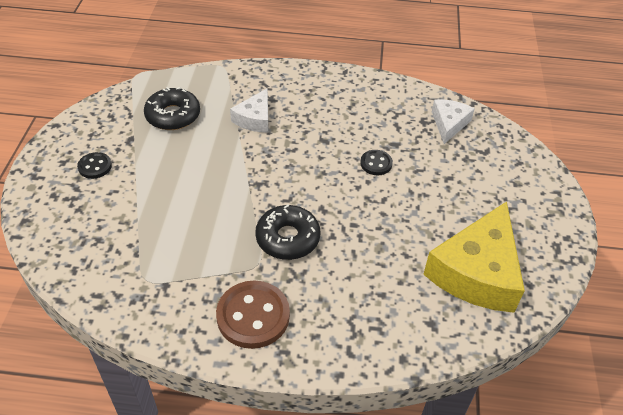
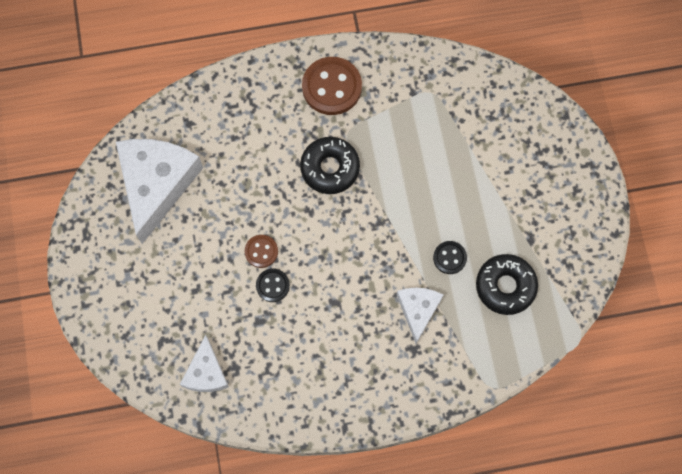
camera: 165 degrees right, 25 degrees up
(95, 166) = (543, 193): black button -> black button (449, 258)
(379, 190) = (261, 251): none -> brown button
(477, 272) = (156, 184): yellow cheese -> white cheese

